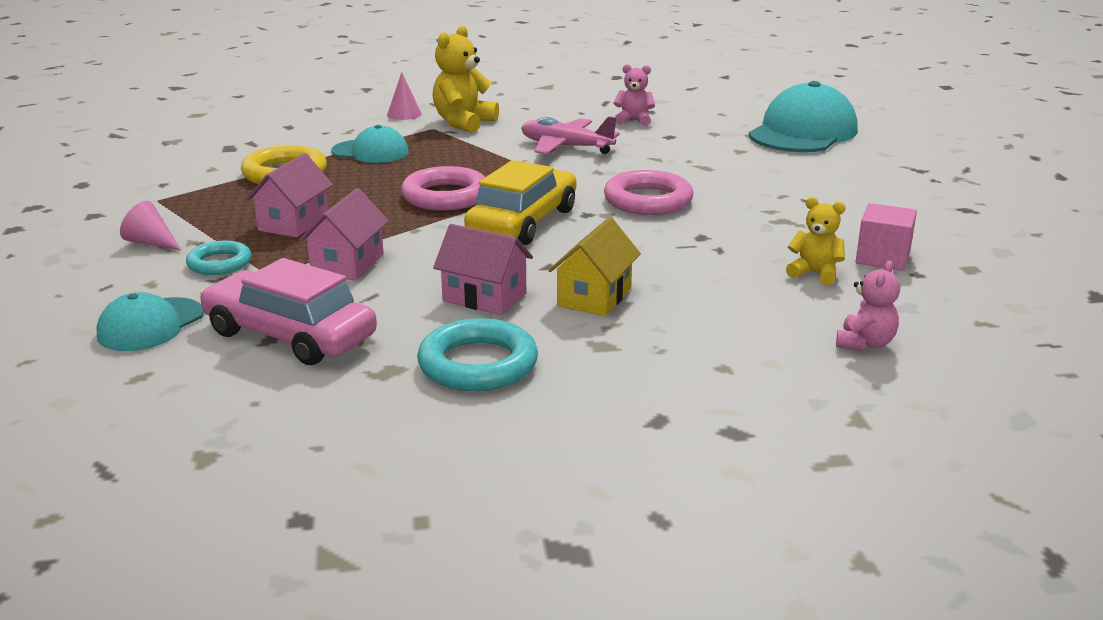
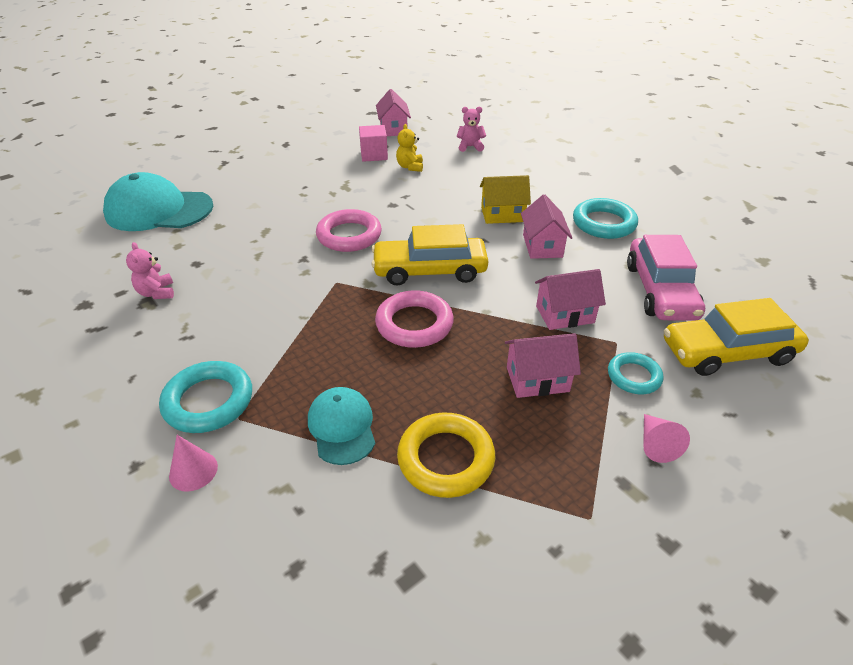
camera: 120 degrees left, 15 degrees up
(150, 325) = (727, 352): turquoise cap -> yellow car
(463, 123) = (208, 401): yellow teddy bear -> turquoise ring
(566, 147) = (254, 306): pink plane -> none
(994, 296) = (393, 129): none -> pink house

